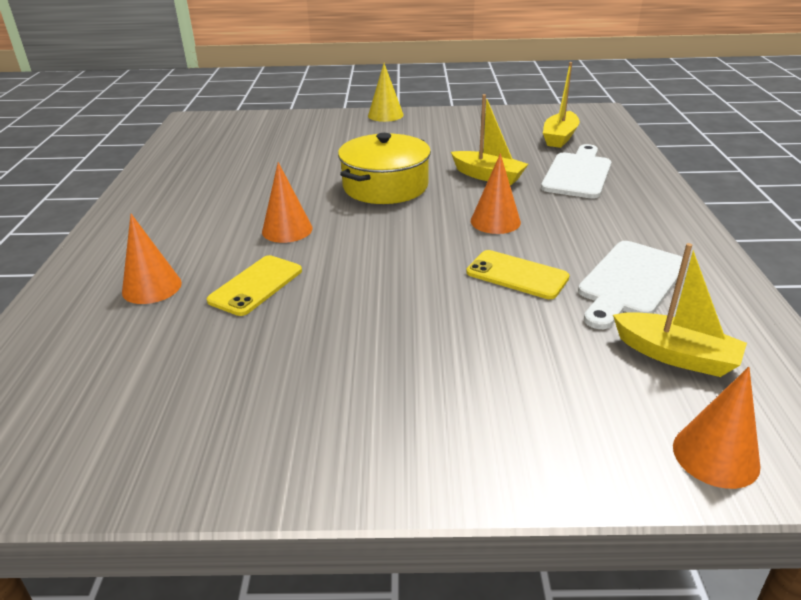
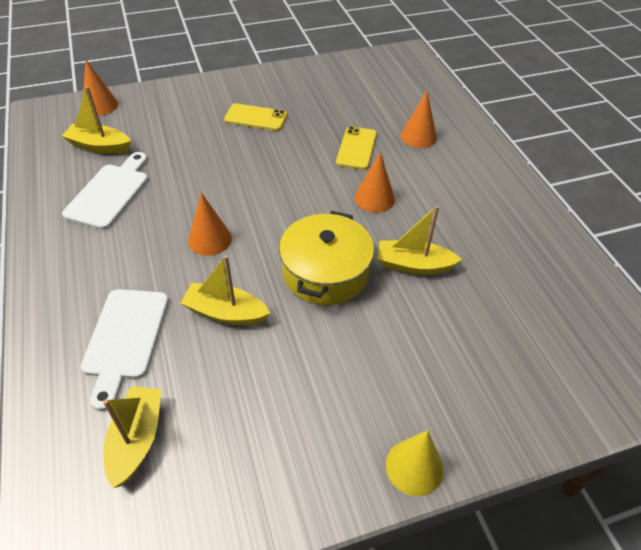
camera: 160 degrees right, 15 degrees up
(300, 180) = (413, 265): none -> yellow boat
(517, 275) = (189, 185): yellow phone -> yellow phone (256, 117)

